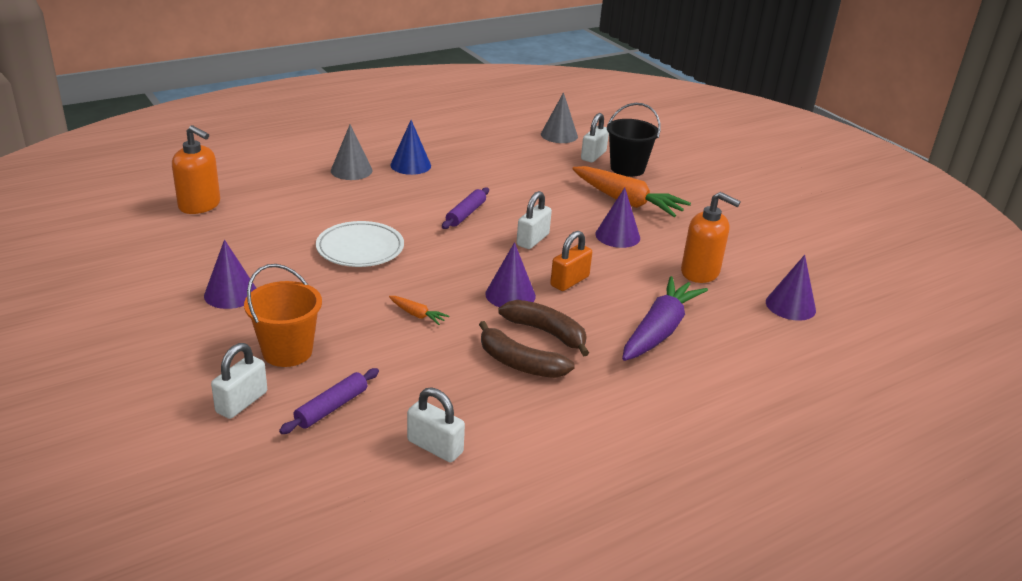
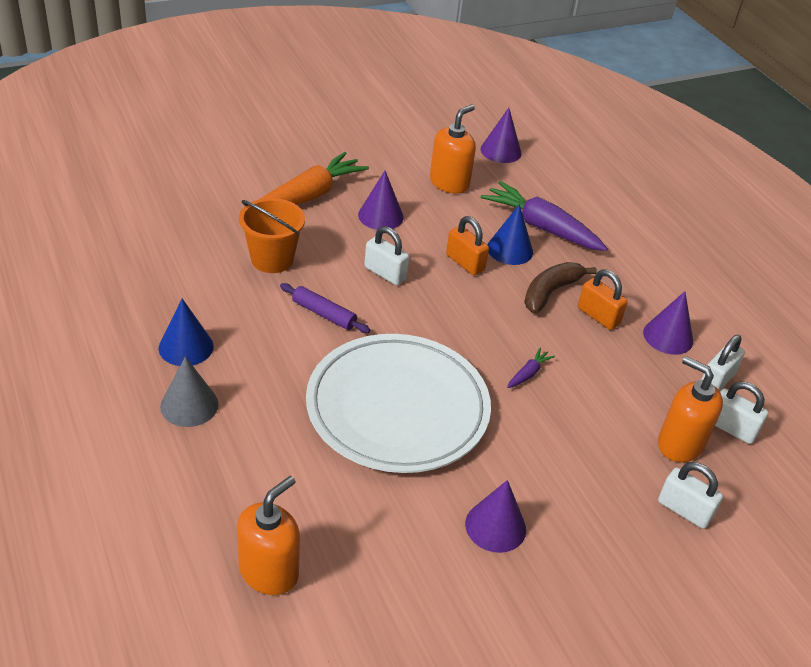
camera: 85 degrees left, 10 degrees up
(287, 351) = (600, 475): orange bucket -> orange bucket (272, 259)
(331, 407) = (679, 444): purple rolling pin -> orange soap dispenser
(360, 248) = (397, 408): white plate -> white plate, size x1.80
(417, 315) = (528, 373): orange carrot -> purple carrot
(510, 295) = (490, 305): purple cone -> purple cone (668, 336)
(519, 363) = (598, 316): brown banana -> orange padlock
(559, 135) = (130, 209): grey cone -> none
(593, 156) = (195, 195): white padlock -> white padlock (731, 428)
(606, 308) = (510, 249): none -> blue cone
(627, 168) = (233, 178): black bucket -> none

